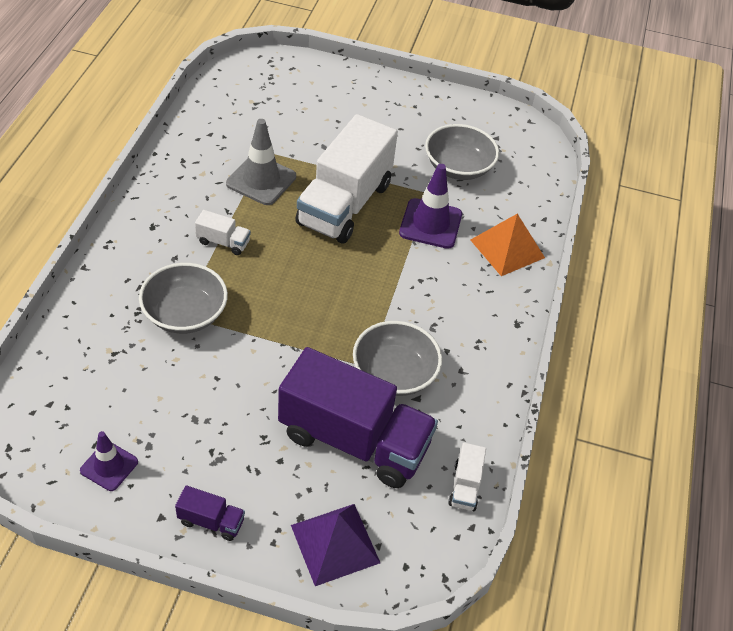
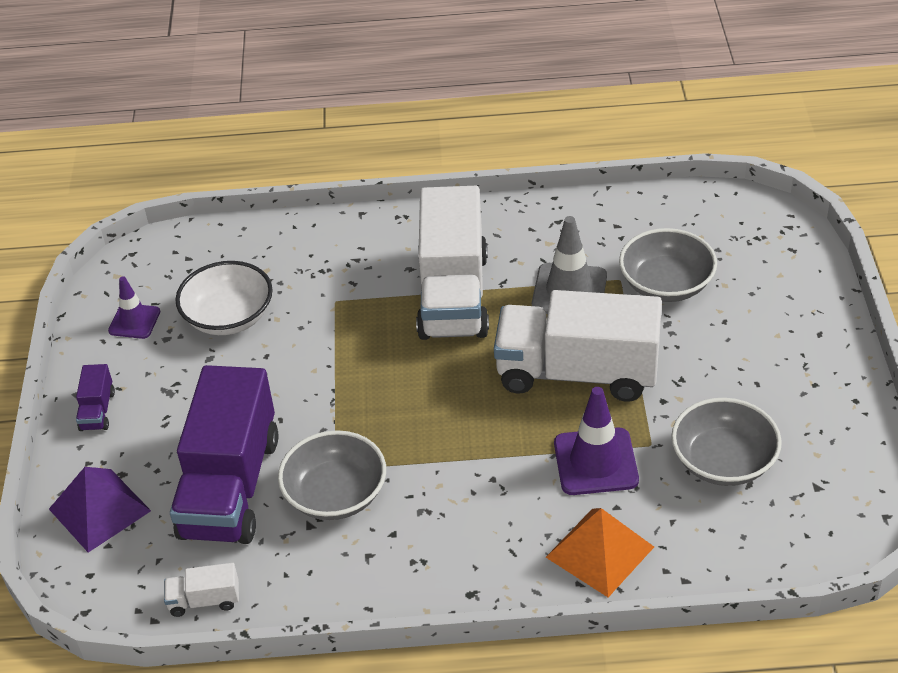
camera: 80 degrees right, 5 degrees down
(152, 392) = (229, 317): none -> white bowl
(185, 314) = (337, 303): grey bowl -> grey bowl (666, 284)
(223, 242) = (453, 295): white truck -> white truck, size x2.46

